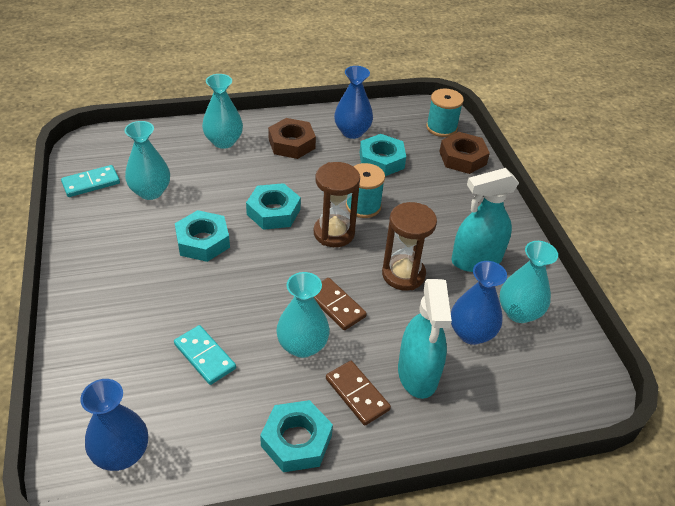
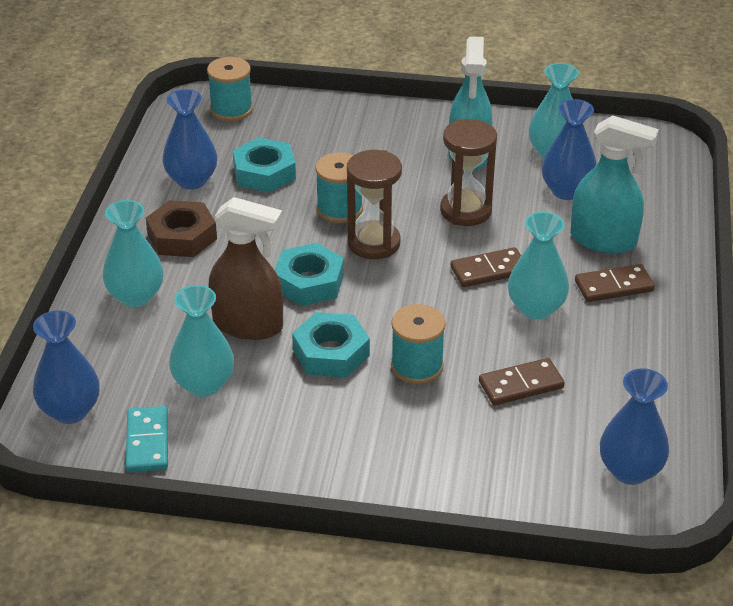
camera: 65 degrees left, 5 degrees down
(110, 146) = (70, 411): none -> blue vase
(205, 289) = (417, 366): none -> turquoise spool
(205, 356) = (521, 384): turquoise domino -> brown domino
(216, 195) = (248, 325): none -> brown spray bottle
(296, 440) = (655, 340): turquoise nut -> none
(462, 158) = (299, 112): brown nut -> none

